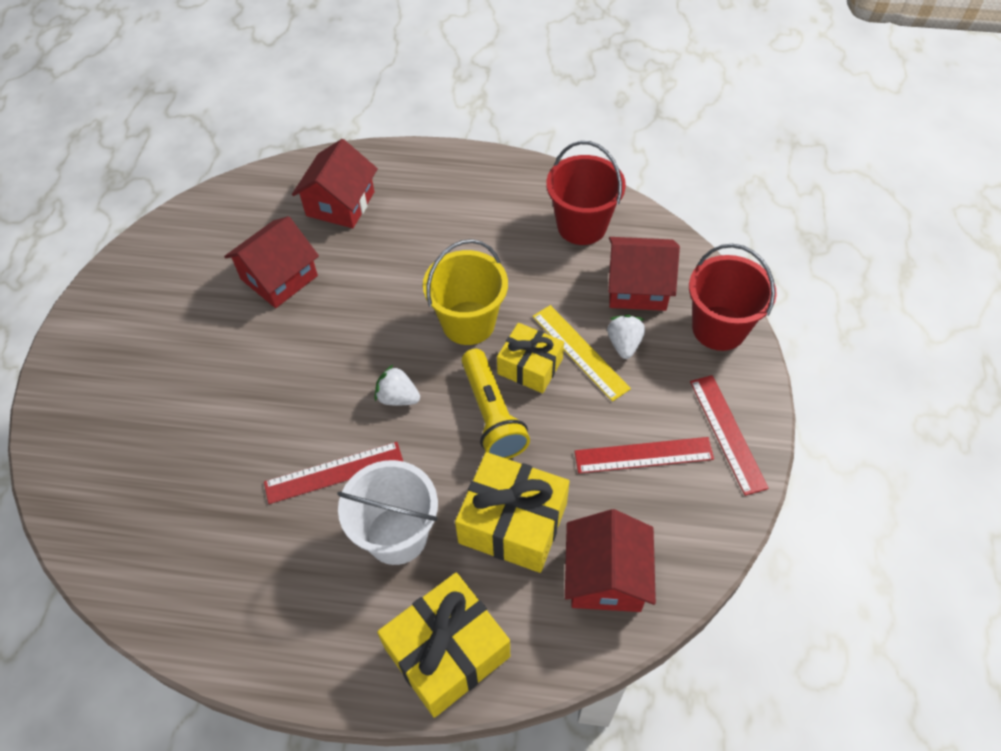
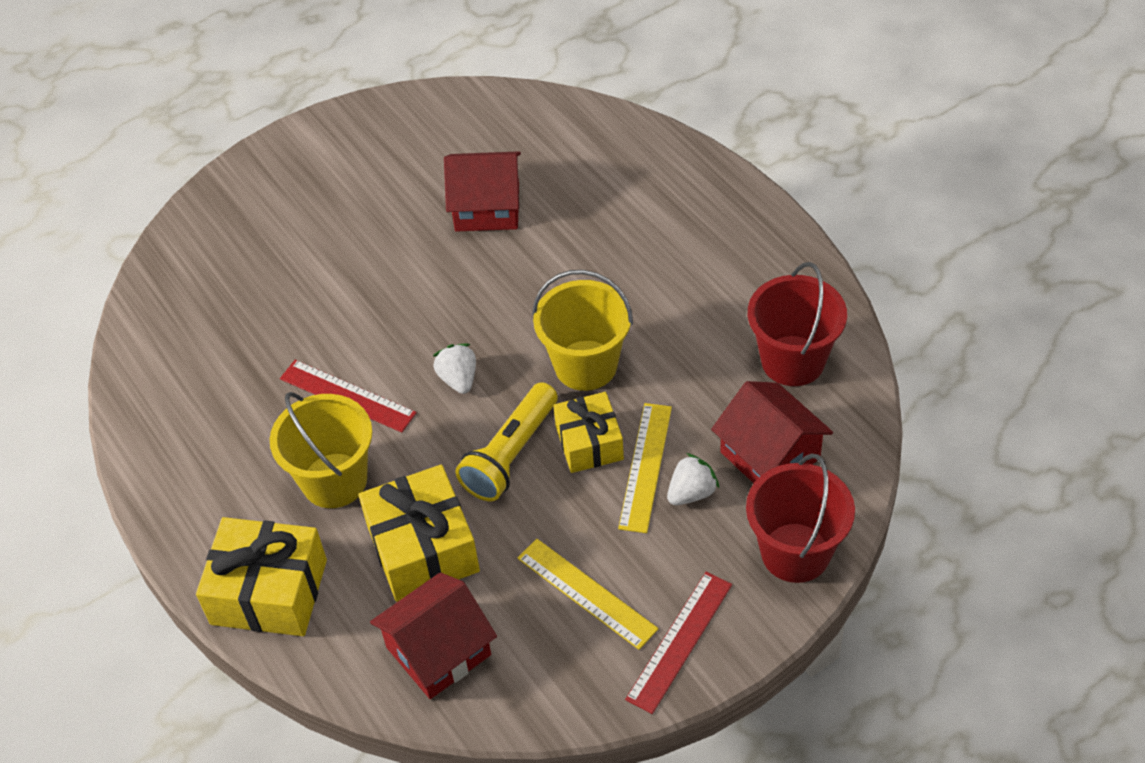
camera: 50 degrees right, 5 degrees down
(340, 204) = (608, 179): red house -> none
(397, 535) = (334, 480): white bucket -> yellow bucket
(644, 455) = (586, 593): red ruler -> yellow ruler

